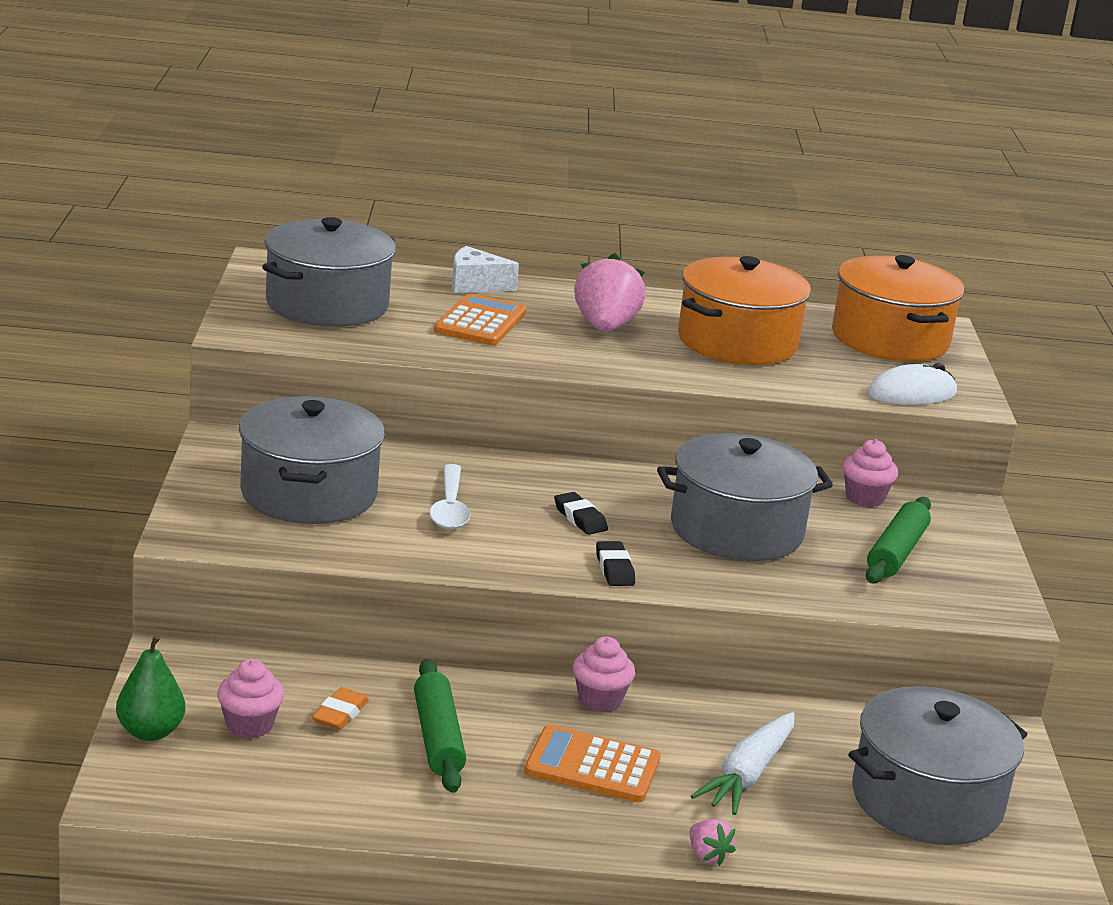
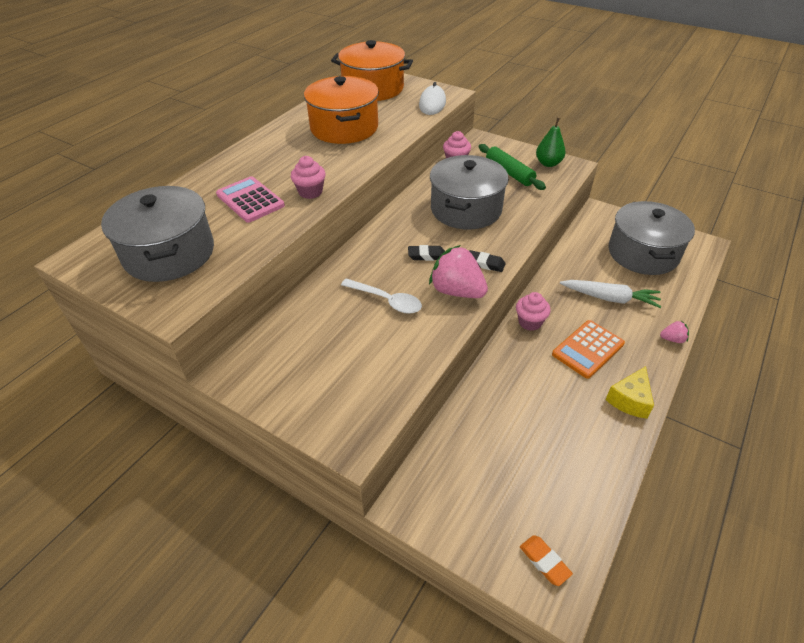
camera: 55 degrees left, 20 degrees up
(150, 732) = (488, 550): green pear -> green pear (548, 163)
(249, 725) = (500, 489): pink cupcake -> pink cupcake (310, 192)
(309, 494) = (333, 357): grey pot -> none
(340, 714) = (504, 437): orange eraser -> orange eraser (544, 561)
(438, 738) = (543, 401): green rolling pin -> none
(475, 285) = (199, 185): white cheese -> none
(480, 322) = (250, 200): orange calculator -> pink calculator
(514, 821) = (629, 400): none -> yellow cheese
(605, 327) = (294, 160): pink strawberry -> pink strawberry (457, 291)
(748, 775) = (610, 298): white carrot -> white carrot turned 45 degrees counterclockwise

